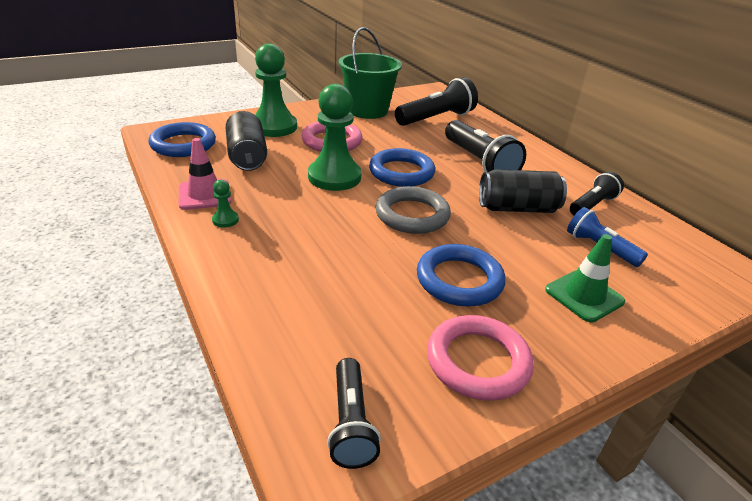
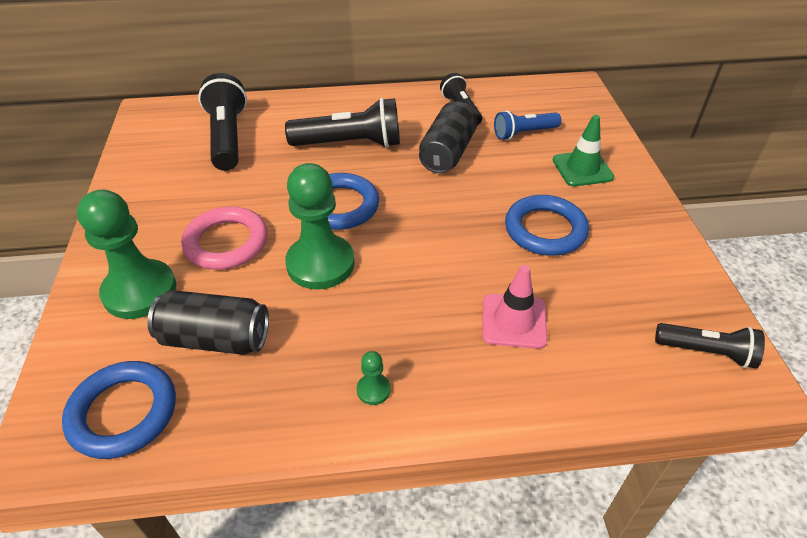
camera: 65 degrees left, 10 degrees up
(204, 195) = (299, 404): pink traffic cone -> pink traffic cone (514, 321)
(367, 110) = (160, 186): green bucket -> none
(412, 215) = (430, 225): grey ring -> none
(477, 361) = (647, 256): pink ring -> none

